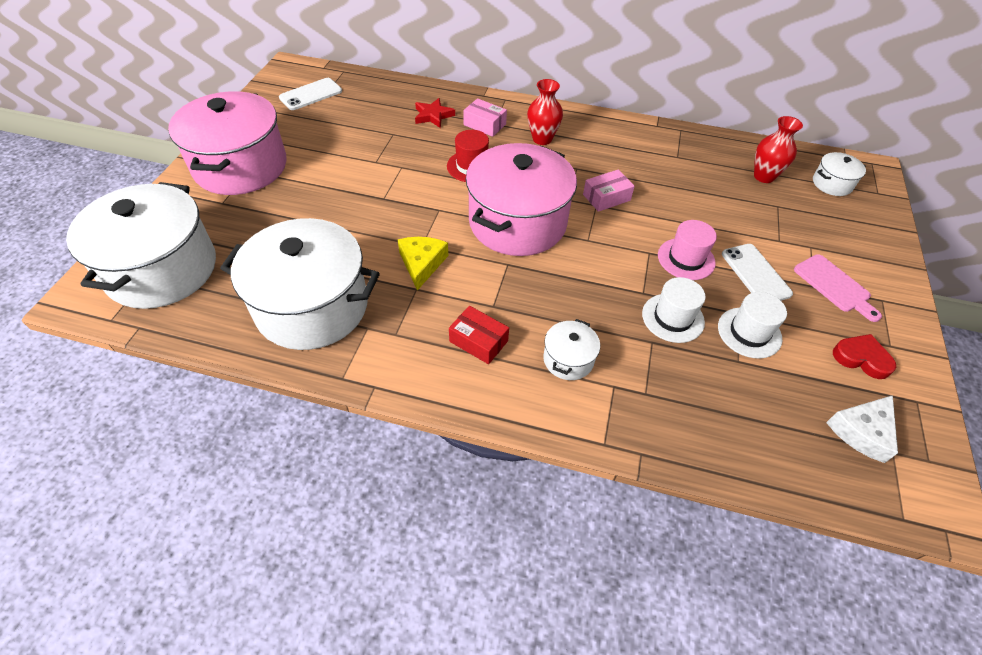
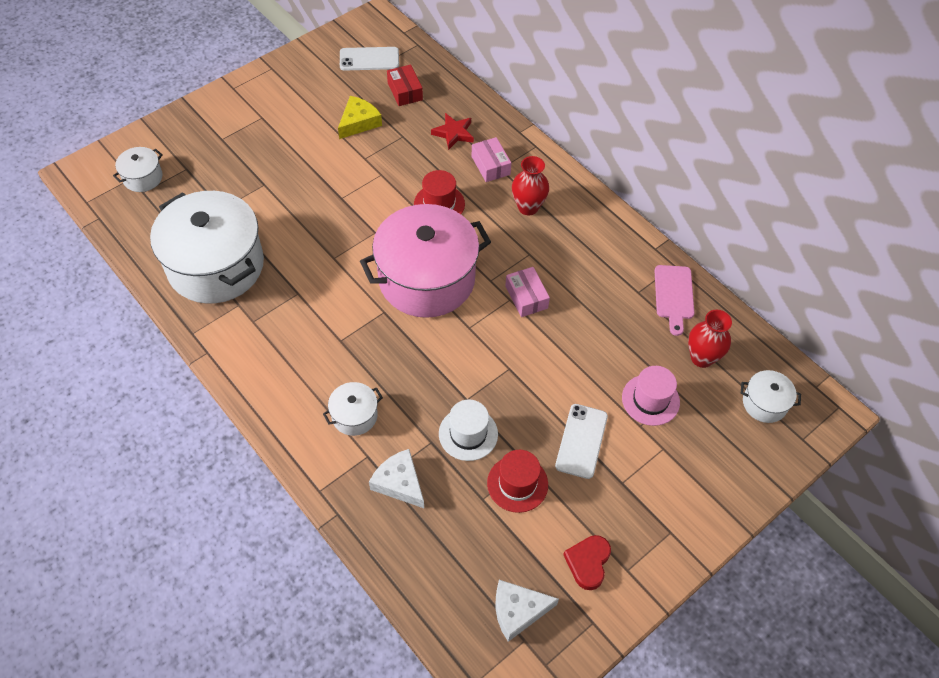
camera: 35 degrees right, 5 degrees up
(162, 269) = (143, 178): white pot -> white pot, size x0.43
(240, 167) = (259, 110): pink pot -> none
(422, 264) = (320, 274): yellow cheese -> yellow cheese (359, 122)
(478, 341) = (304, 362): red box -> red box (405, 91)
(606, 197) = (526, 297): pink box -> pink box turned 60 degrees clockwise
(663, 391) = (399, 483): none -> white cheese
(686, 259) = (535, 392): pink hat -> pink hat (650, 400)
(749, 332) = (517, 484): white hat -> red hat
(834, 286) = (641, 493): pink cutting board -> pink cutting board (674, 295)
(861, 358) = (588, 562): red heart -> red heart turned 135 degrees counterclockwise

